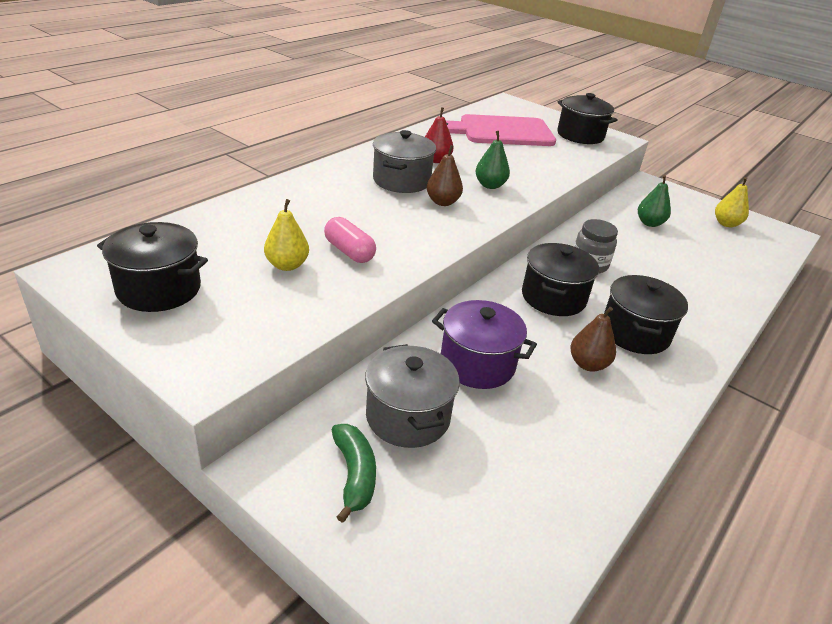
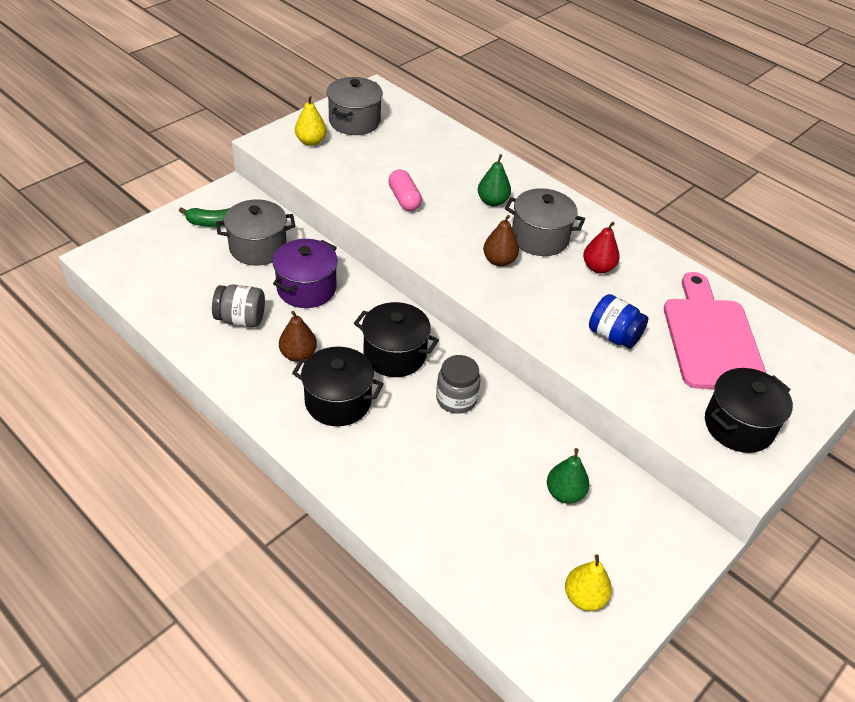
camera: 95 degrees right, 10 degrees up
(159, 289) = (354, 121): black pot -> grey pot
(287, 265) = (383, 170): yellow pear -> yellow pear (311, 141)
(349, 251) = (404, 199): pink capsule -> pink capsule turned 75 degrees counterclockwise
(490, 185) = (545, 301): green pear -> green pear (492, 201)
(518, 163) = (613, 336): none -> blue jar
(554, 419) = (241, 319): none -> grey jar

